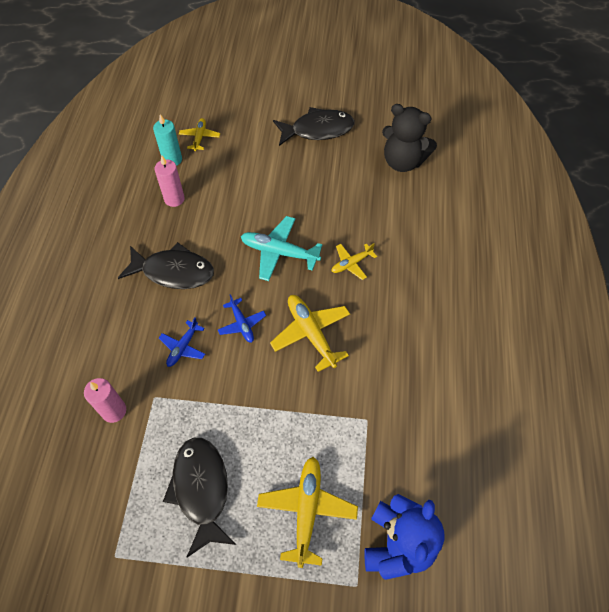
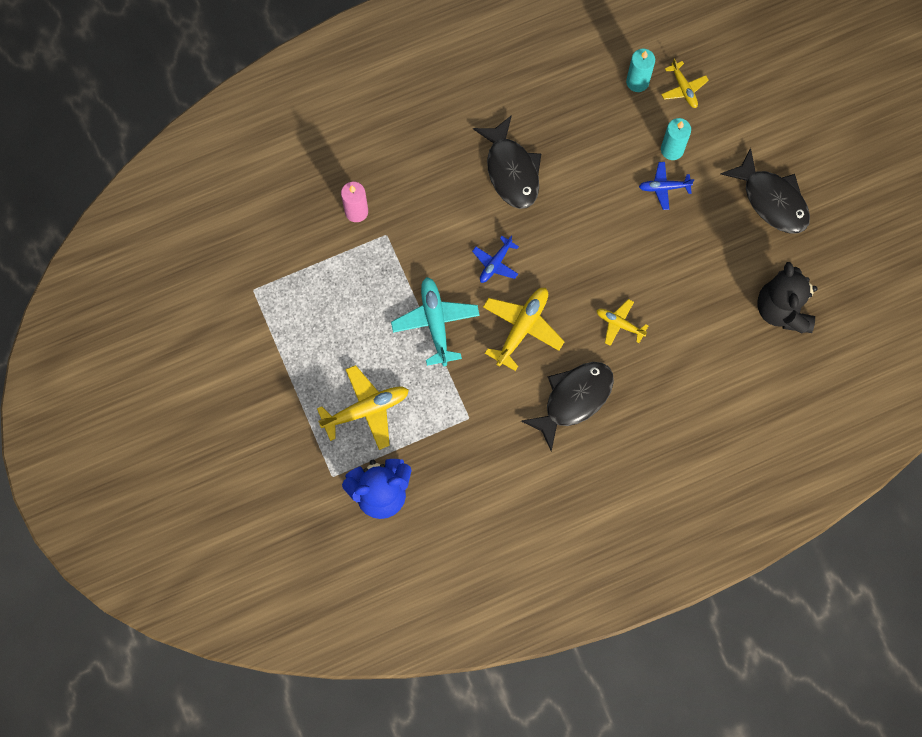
camera: 60 degrees right, 15 degrees up
(174, 199) = (591, 116): pink candle -> none
(183, 347) = (443, 228): blue plane -> blue plane (664, 187)
(200, 137) = (683, 88): yellow plane -> yellow plane turned 90 degrees clockwise
(201, 490) = (335, 320): black fish -> black fish (574, 399)
(239, 165) = (672, 149): none -> turquoise candle
(279, 252) = (590, 251): turquoise plane -> turquoise plane (435, 322)

